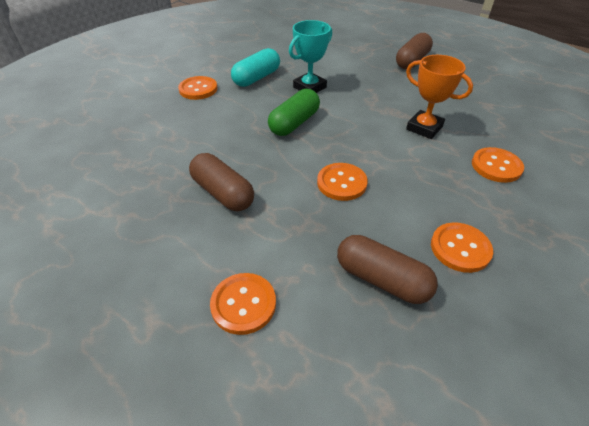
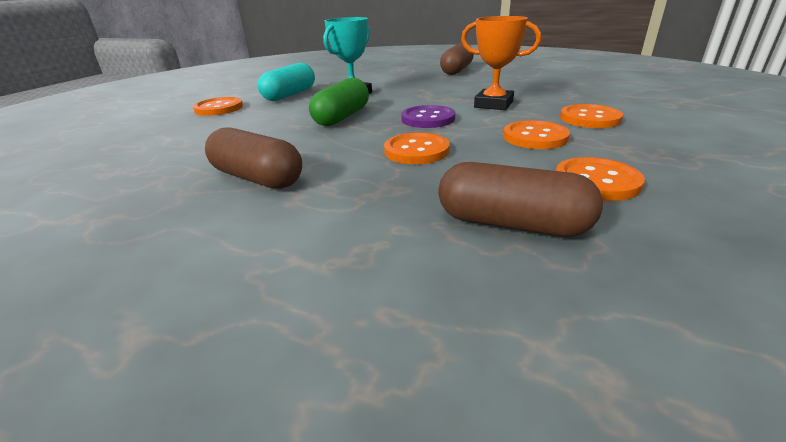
camera: 10 degrees left, 15 degrees down
(243, 304) = (305, 285): orange button -> orange button (535, 137)
(362, 139) = (428, 119): none -> purple button

